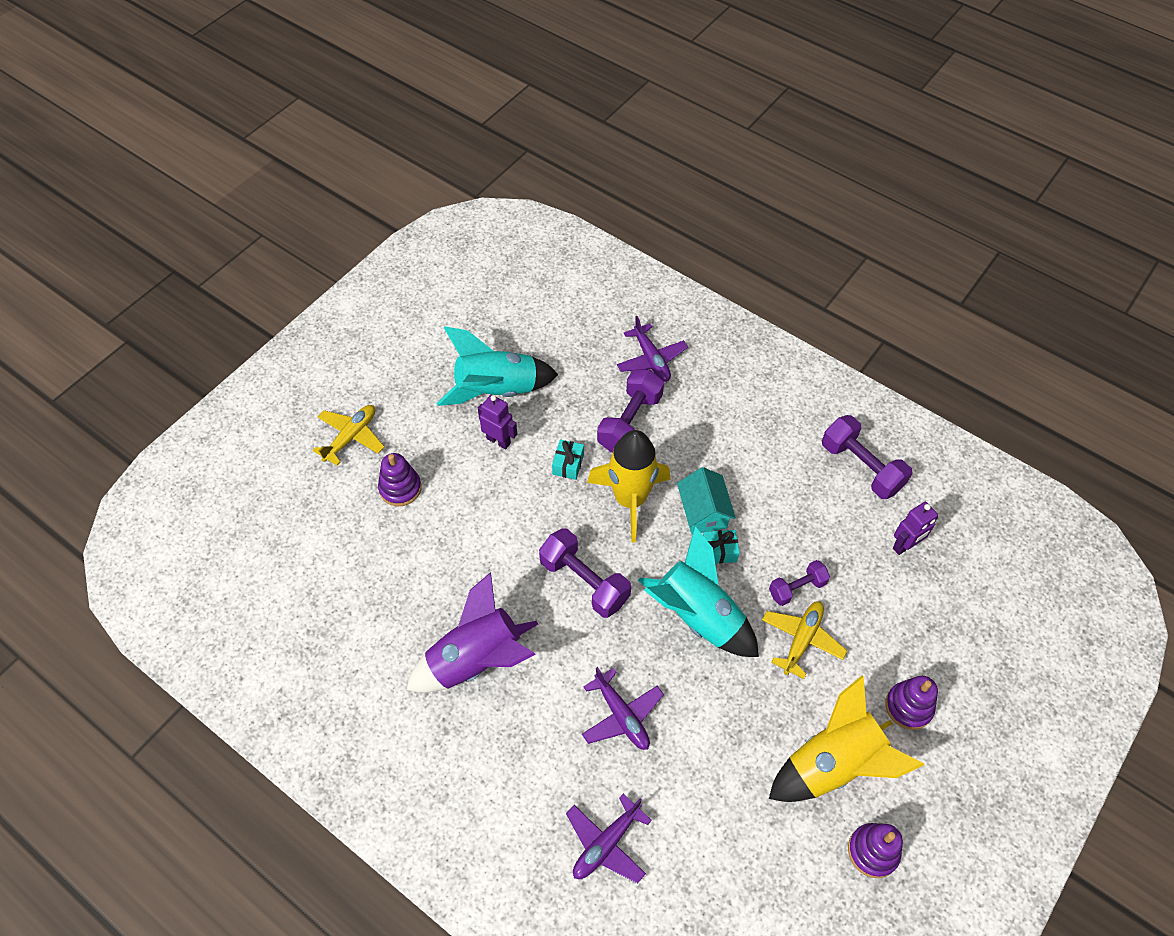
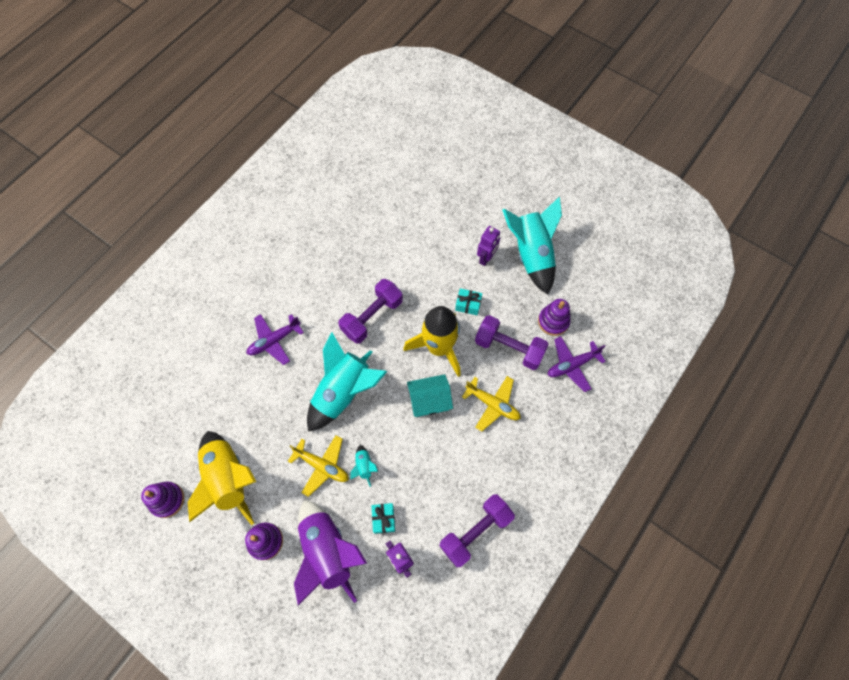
camera: 90 degrees right, 10 degrees up
(351, 437) = (484, 168): yellow plane -> yellow plane (493, 404)
(400, 488) = (444, 200): purple stacking toy -> purple stacking toy (553, 321)
(476, 660) = (317, 253): purple rocket -> purple rocket (328, 552)
(606, 844) = (194, 331): purple plane -> none
(719, 551) = (395, 410): turquoise gift -> turquoise gift (383, 519)
(797, 588) = (364, 466): purple dumbbell -> turquoise rocket

